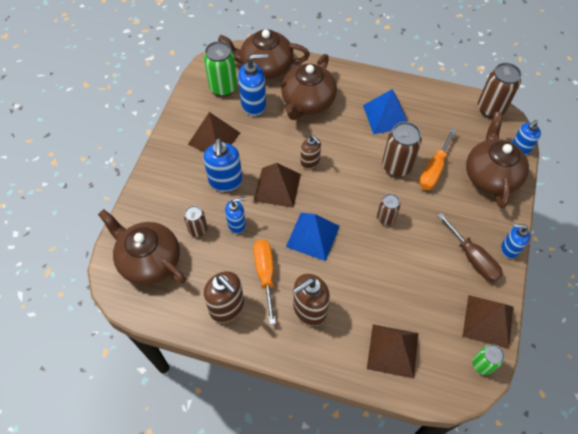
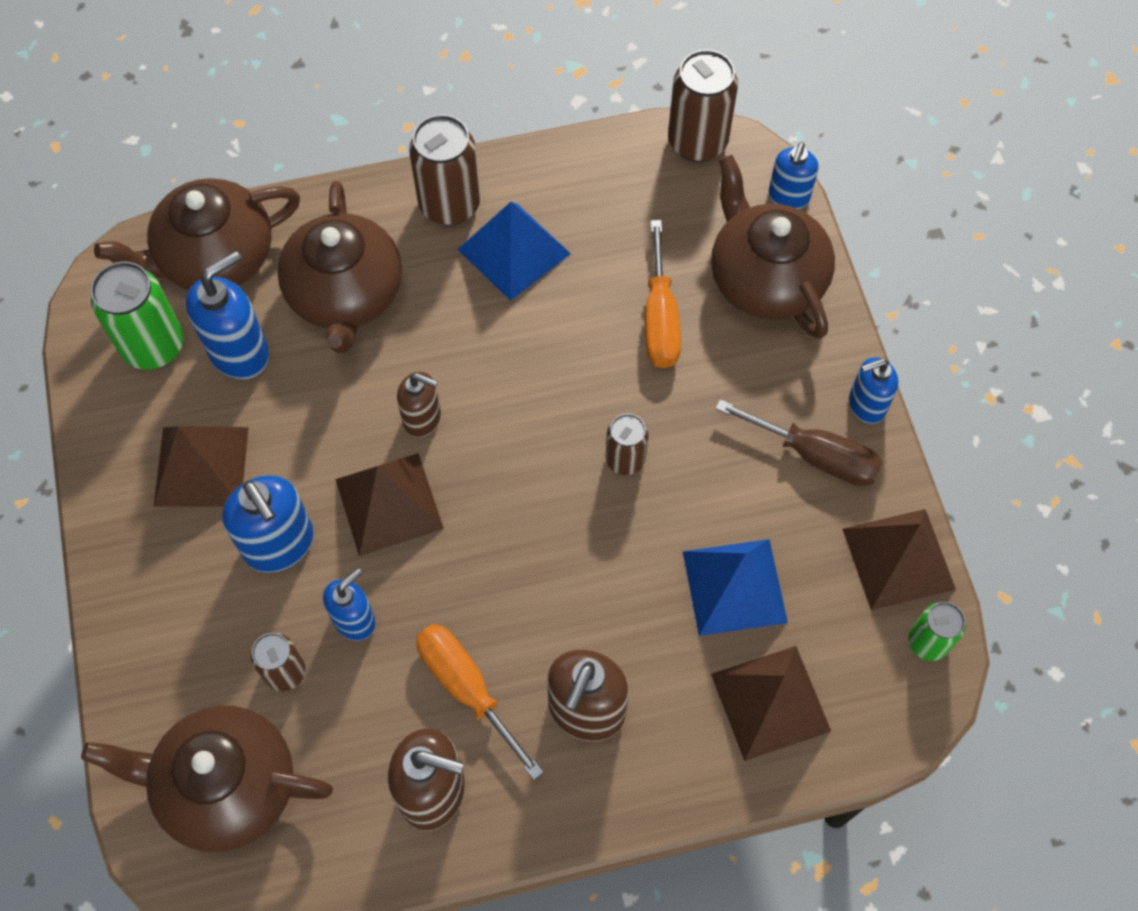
camera: 30 degrees left, 5 degrees up
(312, 236) = (512, 566): blue pyramid -> blue pyramid (734, 586)
(396, 166) = (589, 345): brown can -> brown can (450, 205)

